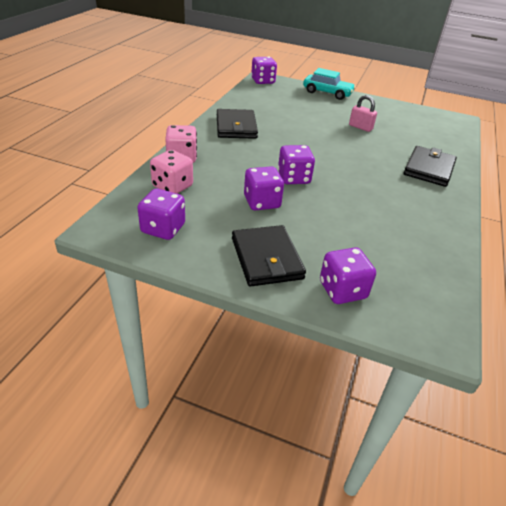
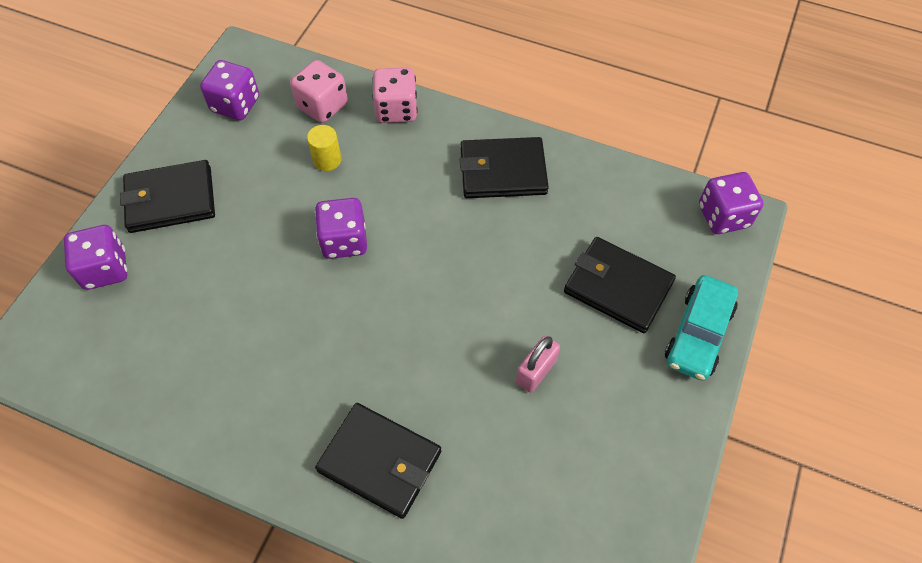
camera: 95 degrees right, 20 degrees up
(226, 184) = (327, 160): none -> yellow cylinder
(262, 202) = (283, 199): purple dice -> none
(307, 106) = (617, 287): none -> black wallet

